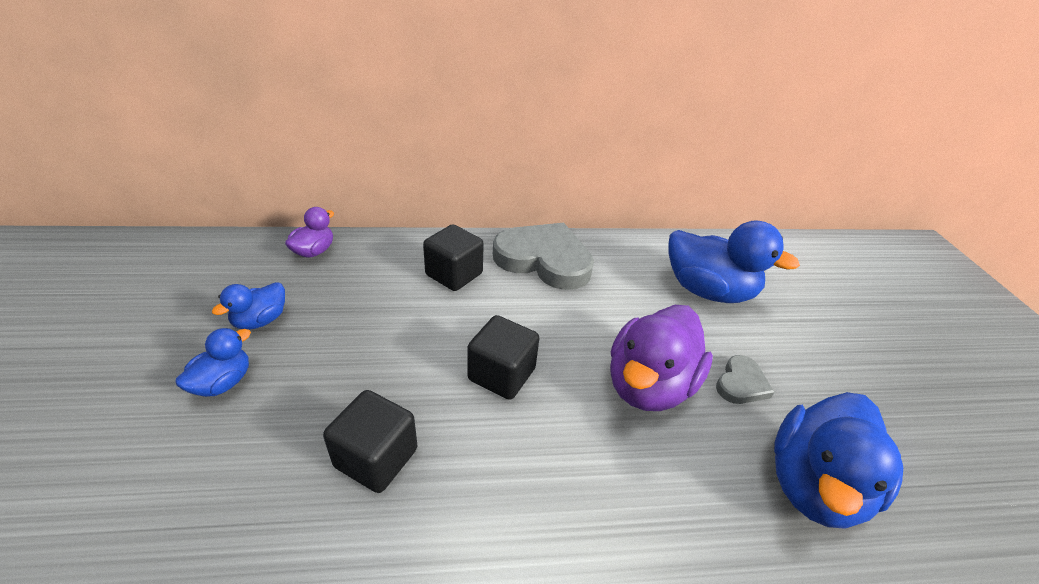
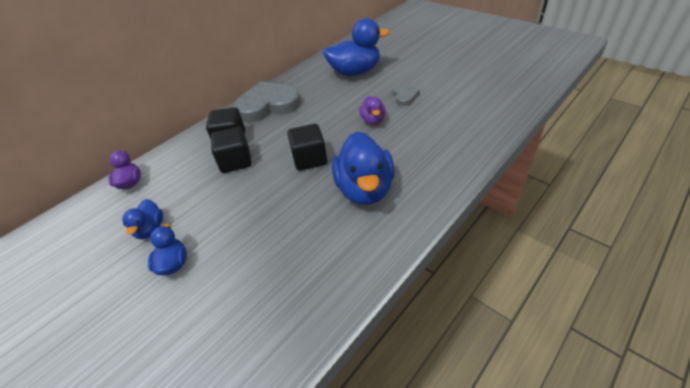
camera: 35 degrees left, 5 degrees up
(376, 458) = (297, 225): black cube -> black cube (235, 161)
(649, 385) = (373, 120): purple duck -> purple duck, size x0.51
(814, 485) = (460, 110): blue duck -> blue duck (364, 189)

